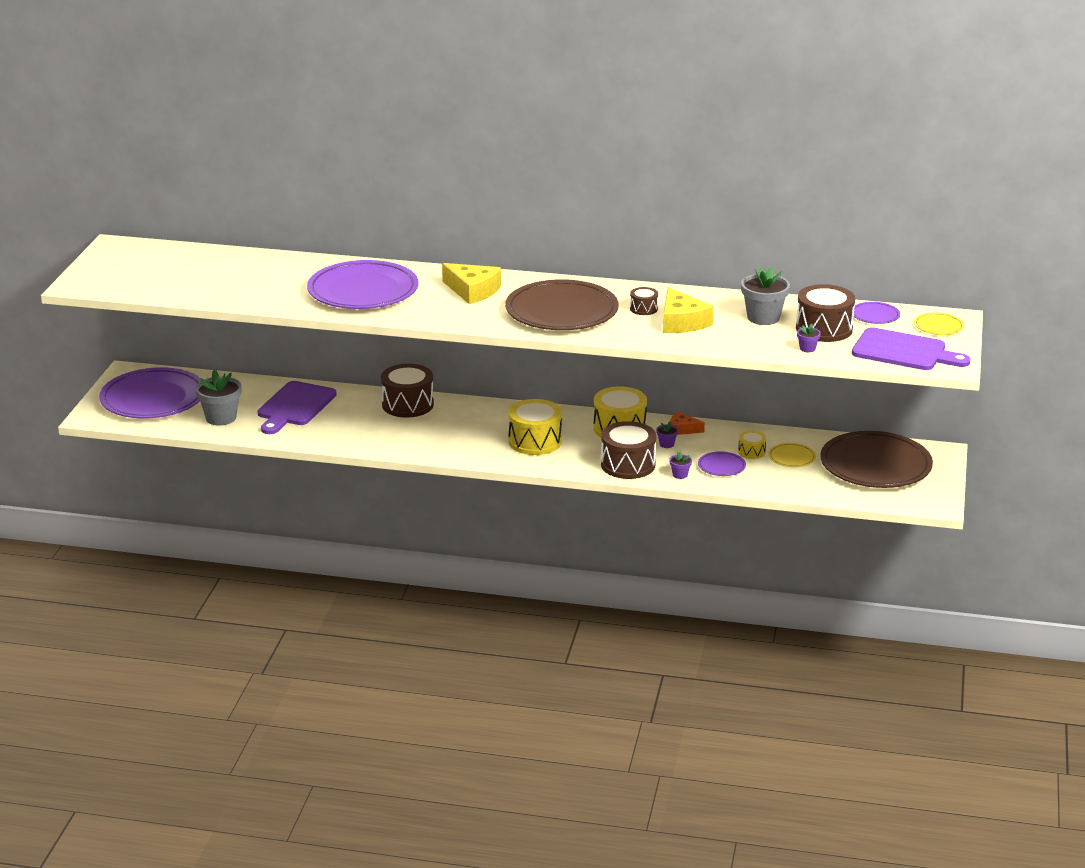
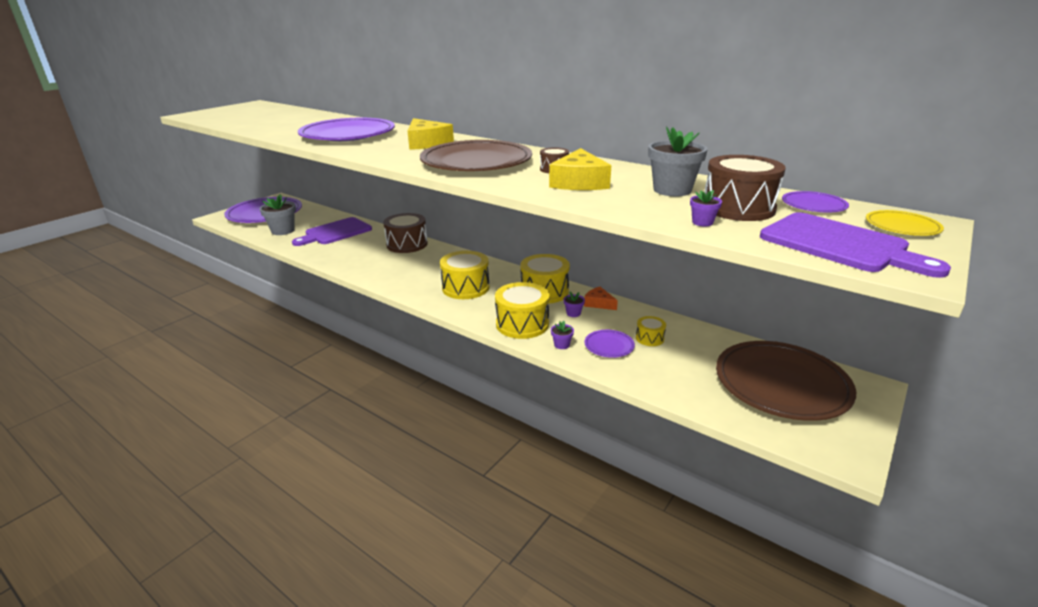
camera: 25 degrees right, 0 degrees up
(628, 465) = (522, 324): brown drum -> yellow drum
(792, 458) = (688, 353): yellow plate -> none

